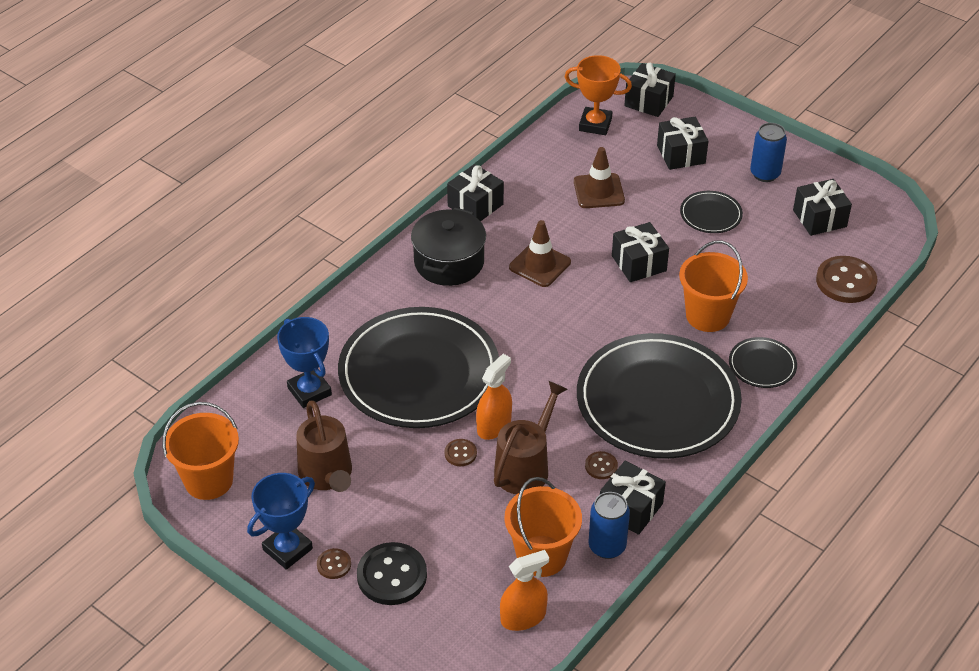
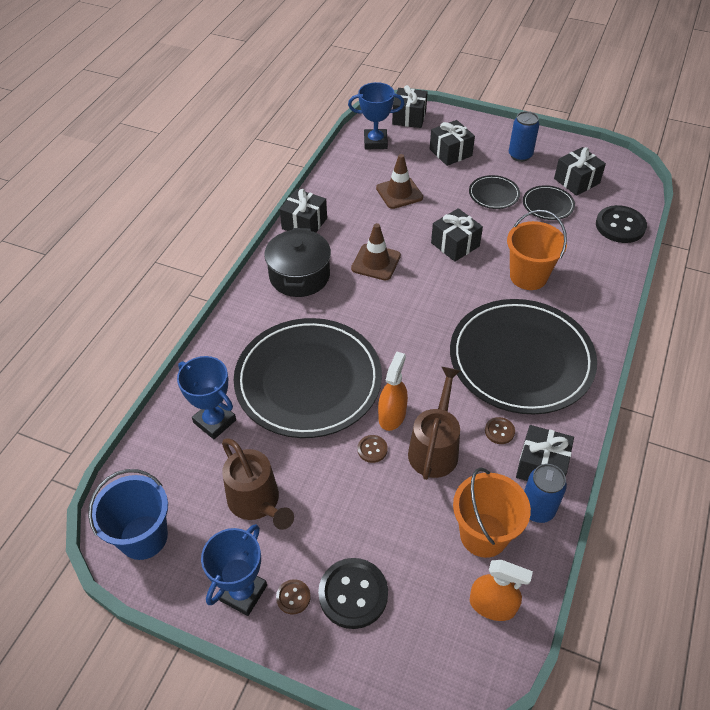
camera: 15 degrees left, 5 degrees up
(208, 480) = (143, 537): orange bucket -> blue bucket
(523, 617) = (492, 605): orange spray bottle -> orange spray bottle turned 60 degrees clockwise
(595, 124) = (375, 142): orange trophy -> blue trophy
(762, 365) = (590, 308): black plate -> black plate (548, 205)
(846, 281) = (620, 226): brown button -> black button

